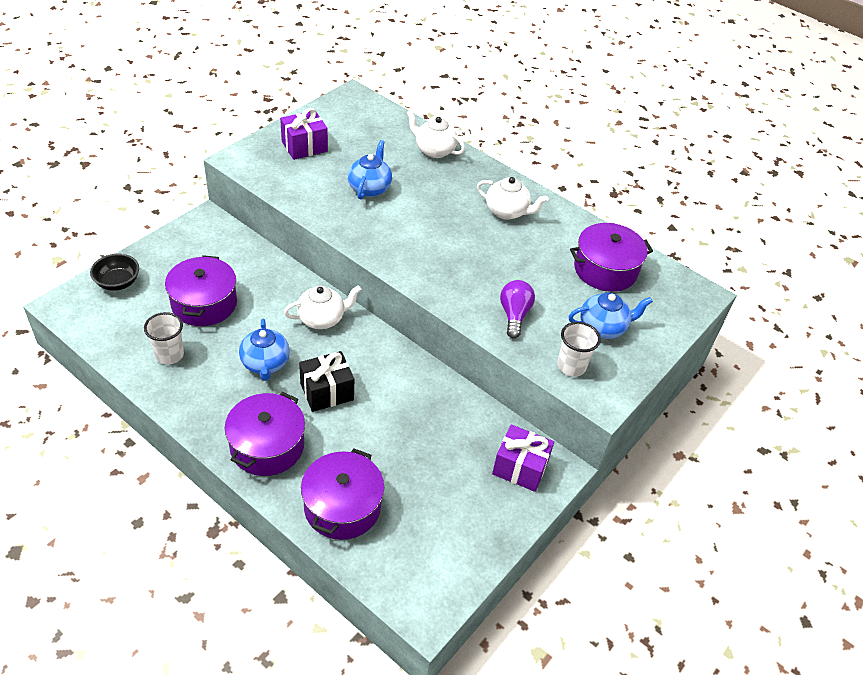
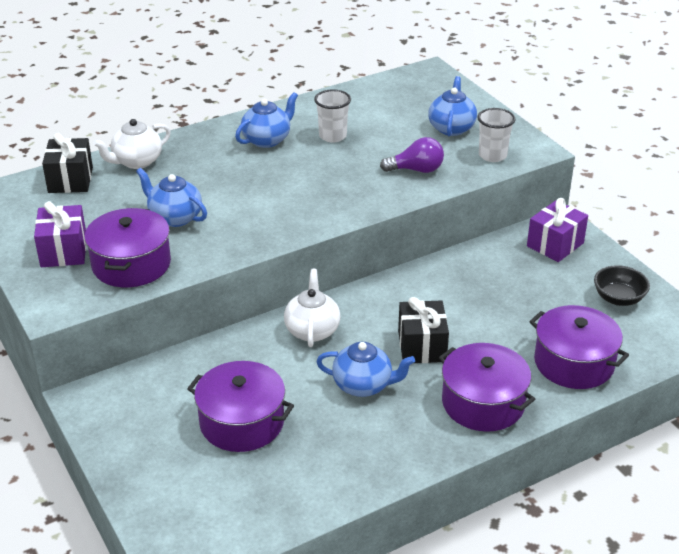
camera: 65 degrees left, 10 degrees down
(118, 282) = (161, 500): black bowl -> black bowl (618, 298)
(169, 355) = (317, 464): white cup -> white cup (332, 136)
(392, 126) = (70, 180): none -> black gift
(507, 212) = (267, 140): white teapot -> blue teapot
(514, 315) = (416, 170): purple light bulb -> purple light bulb turned 150 degrees clockwise
(605, 270) = (378, 108): purple pot -> purple pot (131, 264)

